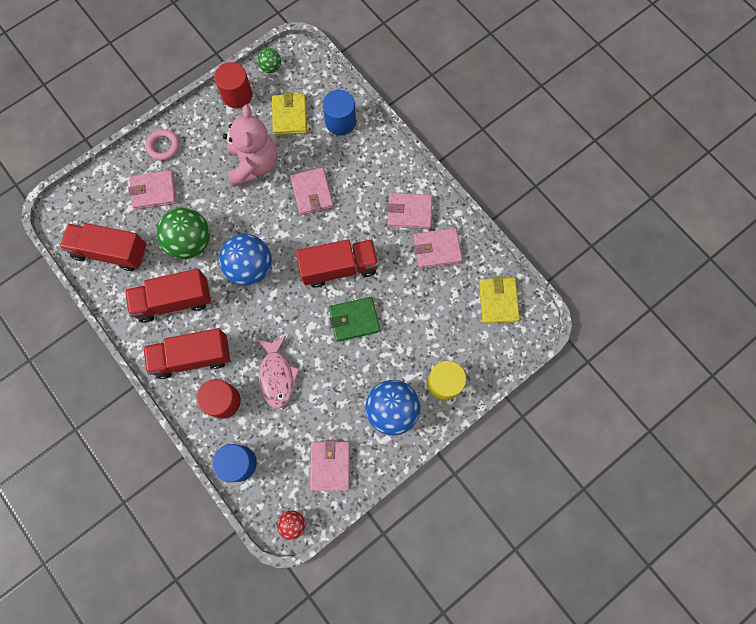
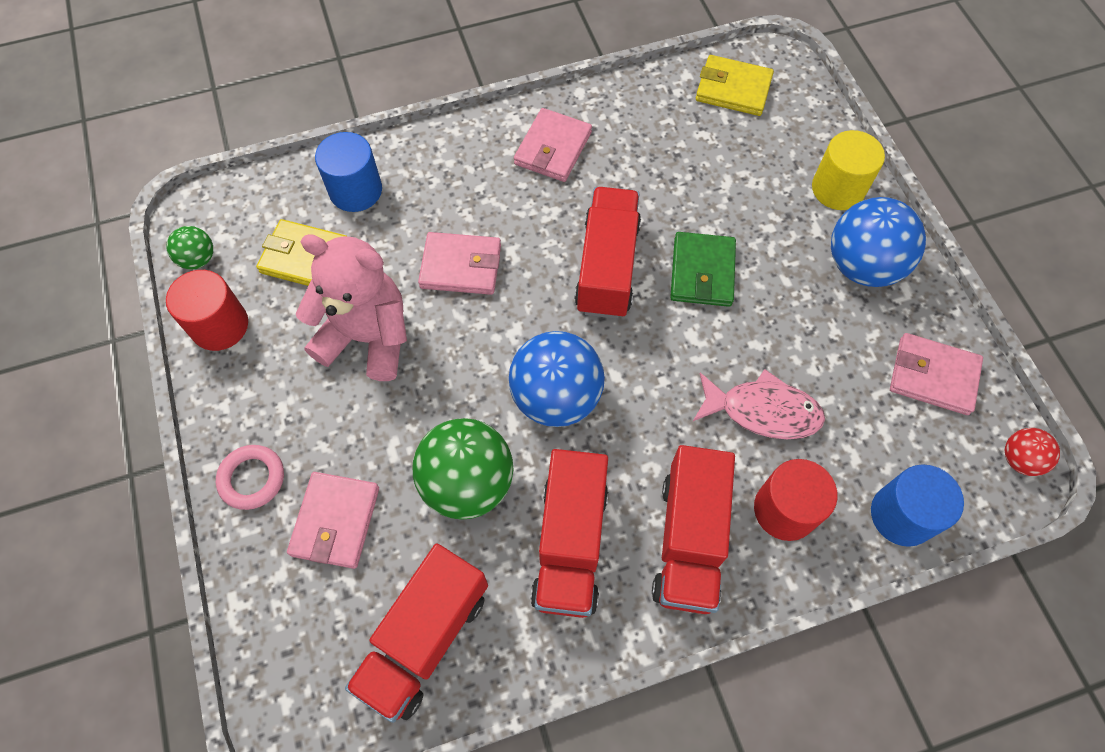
camera: 70 degrees left, 10 degrees down
(437, 249) = (627, 134): pink wallet -> none

